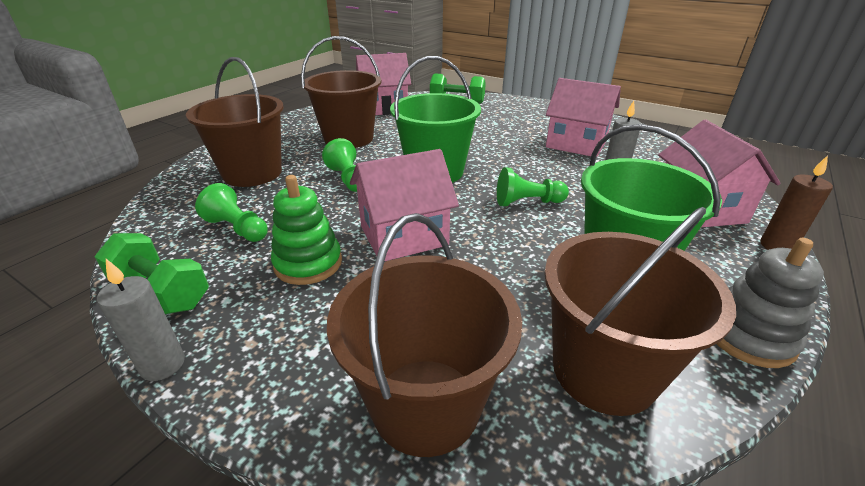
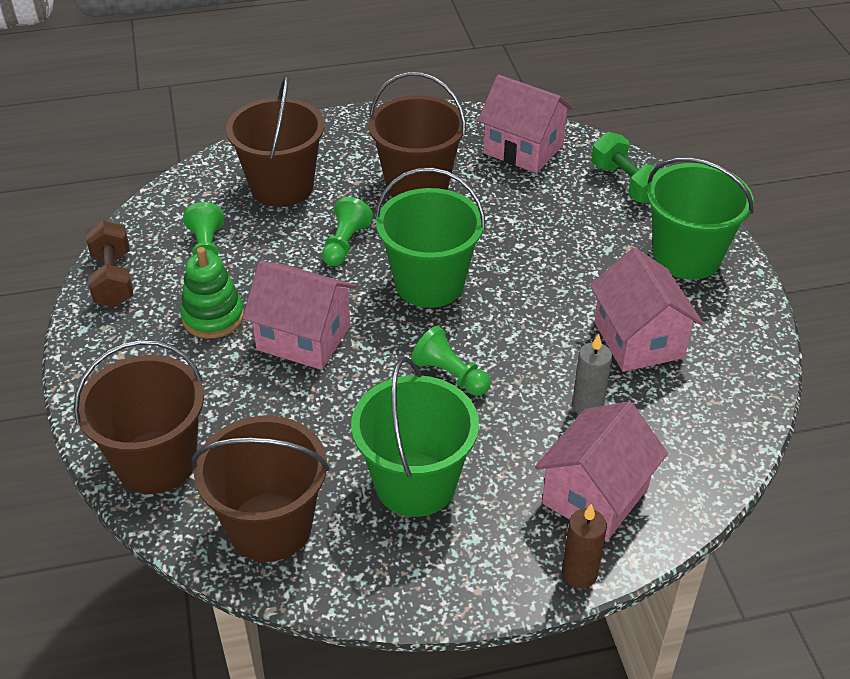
camera: 45 degrees right, 10 degrees up
(161, 291) = (113, 279): green dumbbell -> brown dumbbell
(163, 365) = (70, 337): grey candle -> none
(531, 112) = (686, 256): none -> green bucket
(748, 336) = (396, 590): grey stacking toy -> none

